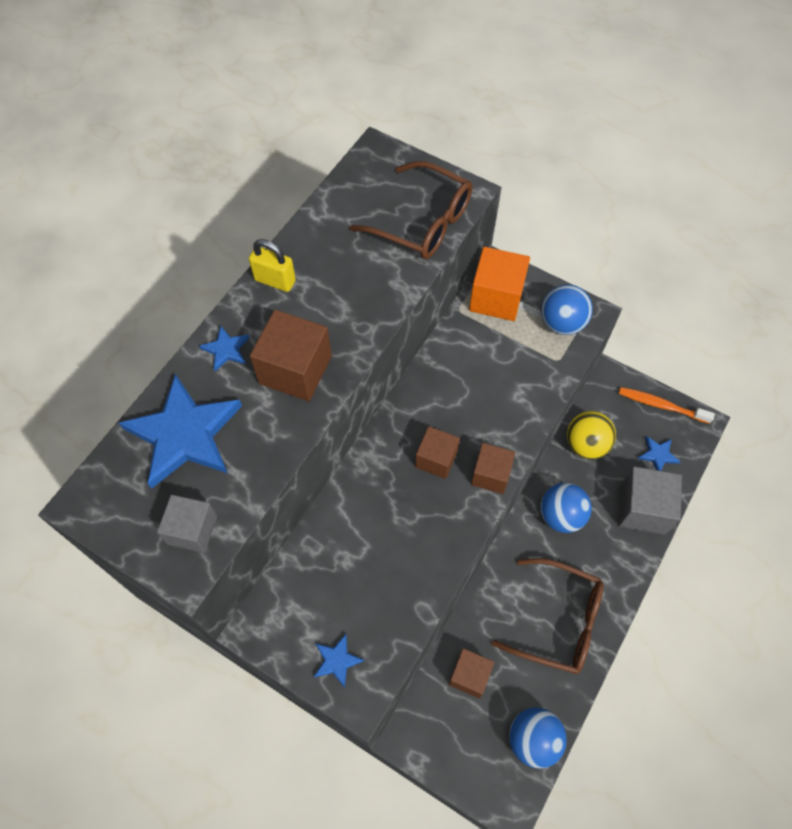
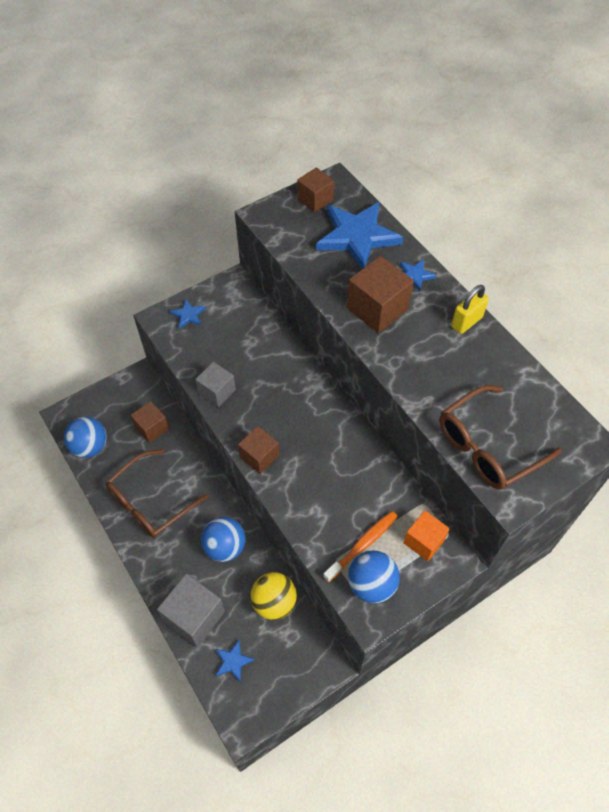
camera: 115 degrees right, 5 degrees down
(192, 530) = (287, 224): grey cube -> grey cube (217, 391)
(436, 459) = (292, 425): brown cube -> brown cube (315, 199)
(496, 297) = (424, 541): orange cube -> orange cube, size x0.64
(661, 405) = (278, 697): orange toothbrush -> orange toothbrush (362, 545)

